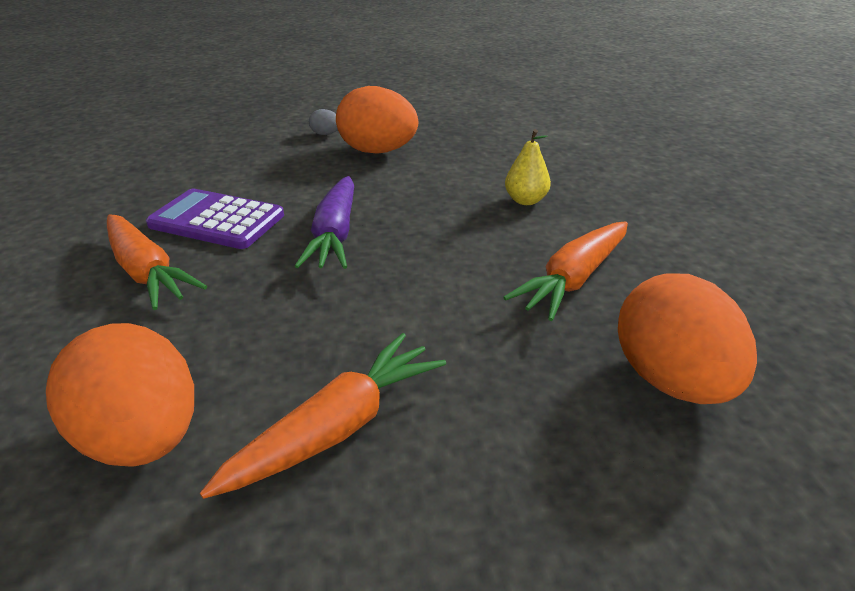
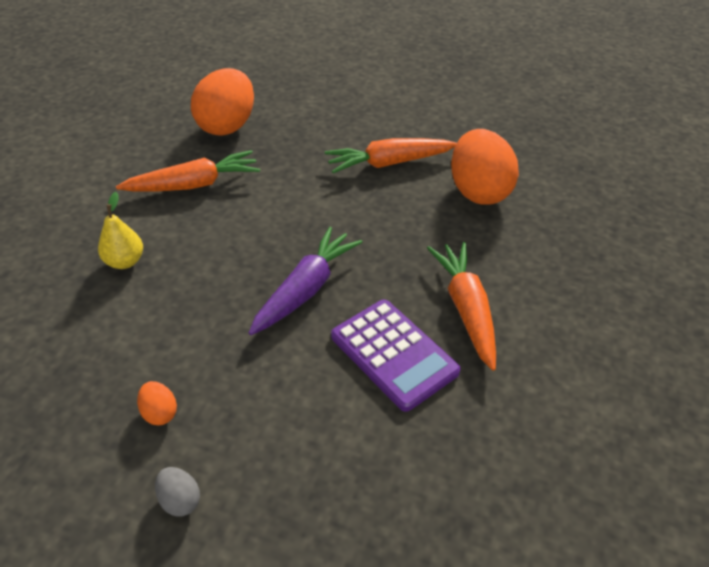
camera: 150 degrees left, 10 degrees up
(378, 151) = (160, 413): orange egg -> orange egg, size x0.42

